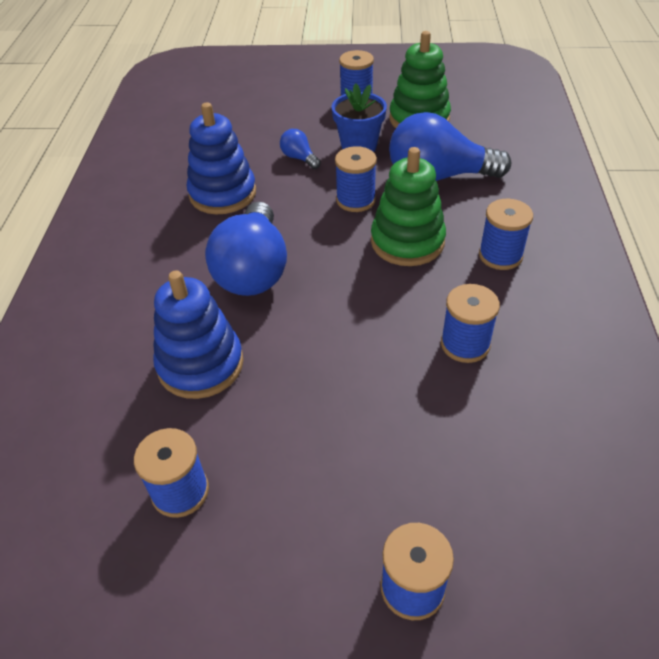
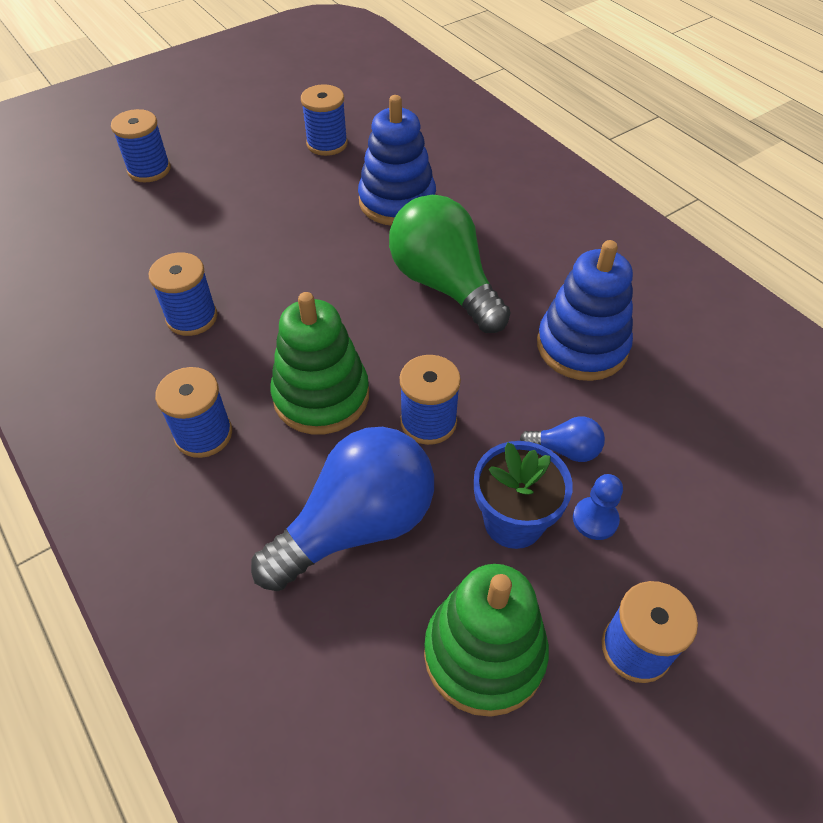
camera: 140 degrees right, 5 degrees up
(253, 270) = (444, 285): blue light bulb -> green light bulb
(321, 132) = (595, 519): none -> blue pawn

